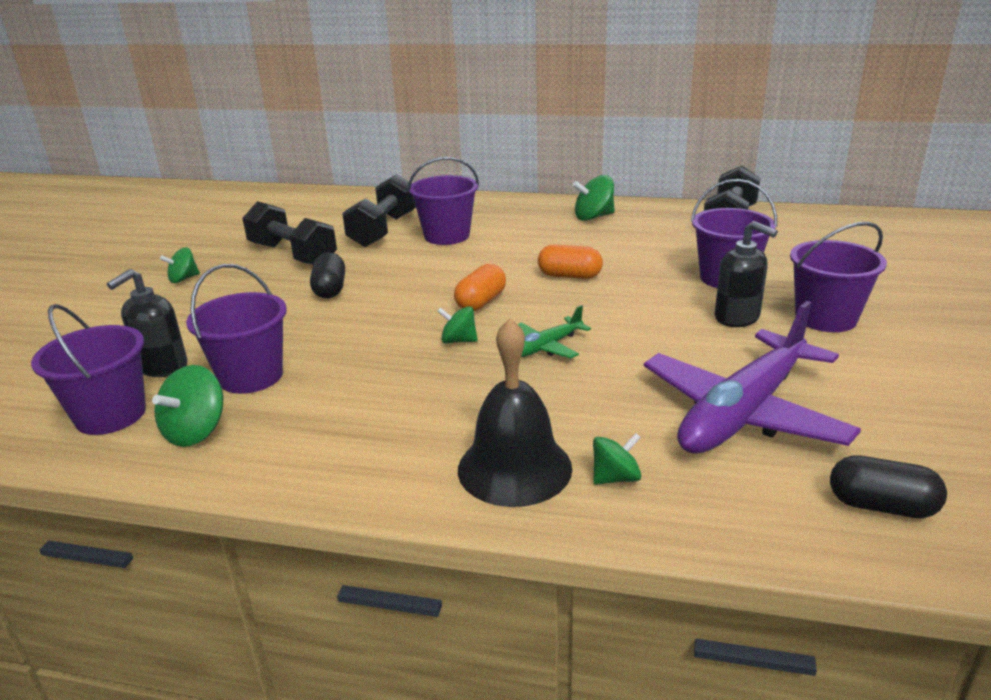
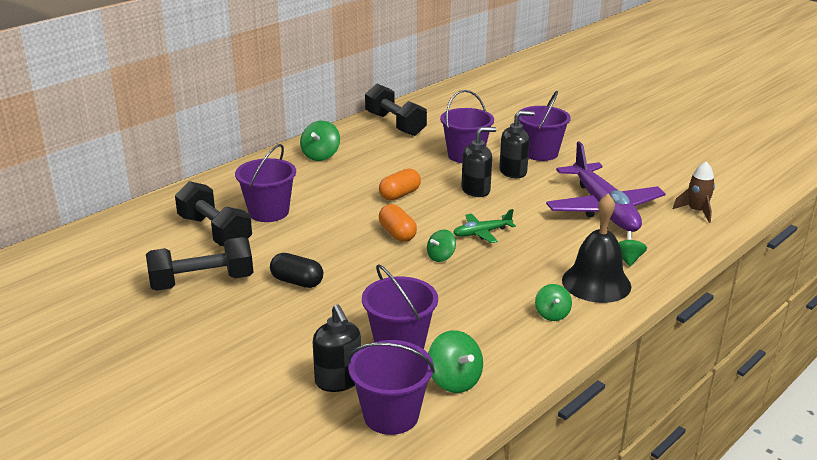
camera: 60 degrees left, 0 degrees up
(183, 279) = (173, 344): green spinning top -> green spinning top (552, 314)
(546, 347) = (482, 233): green plane -> green plane turned 75 degrees clockwise
(648, 311) = (476, 190): none -> black soap dispenser
(881, 506) = (696, 211): black capsule -> brown rocket

